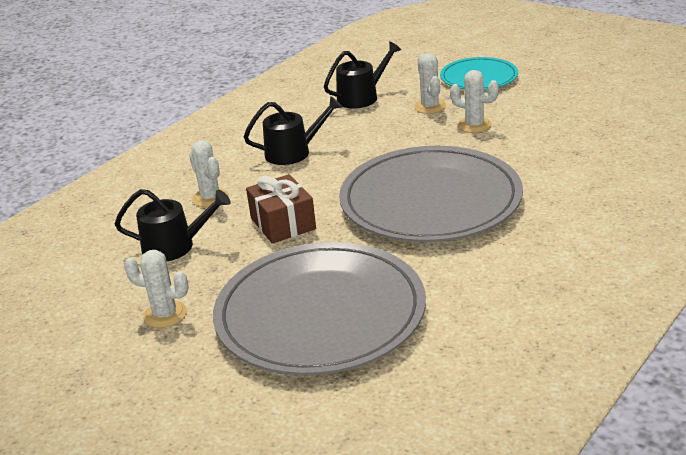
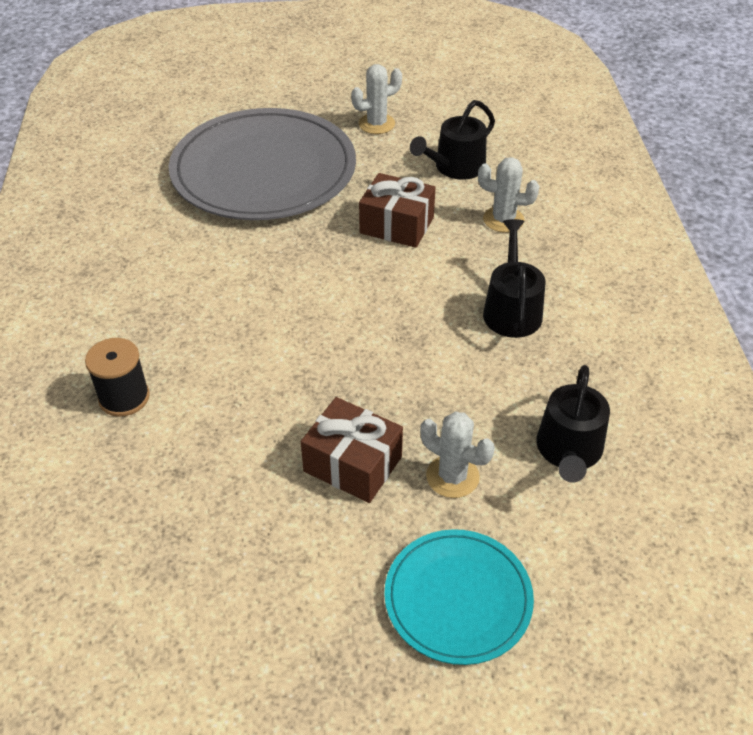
camera: 135 degrees right, 15 degrees up
(293, 152) = (511, 310): black watering can -> black watering can turned 150 degrees clockwise
(430, 200) = (286, 313): grey plate -> none
(474, 125) = (353, 464): white cactus -> brown gift
(584, 195) = (124, 397): none -> black spool

